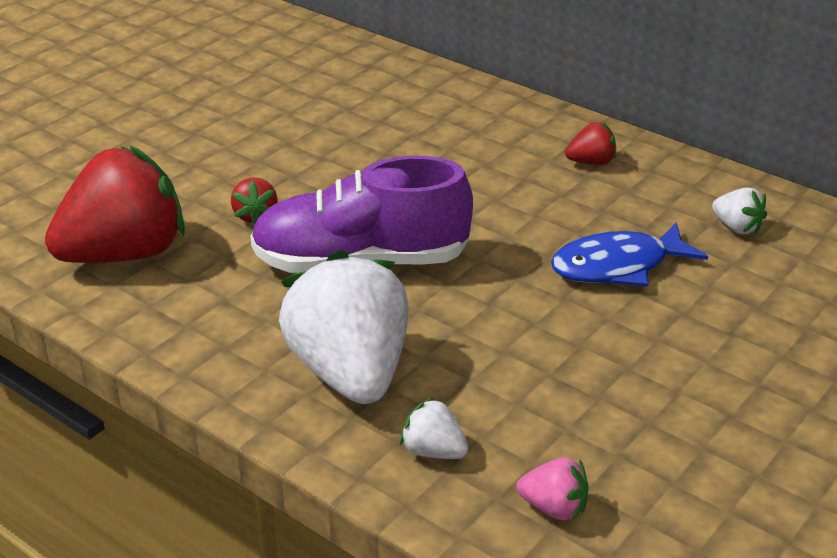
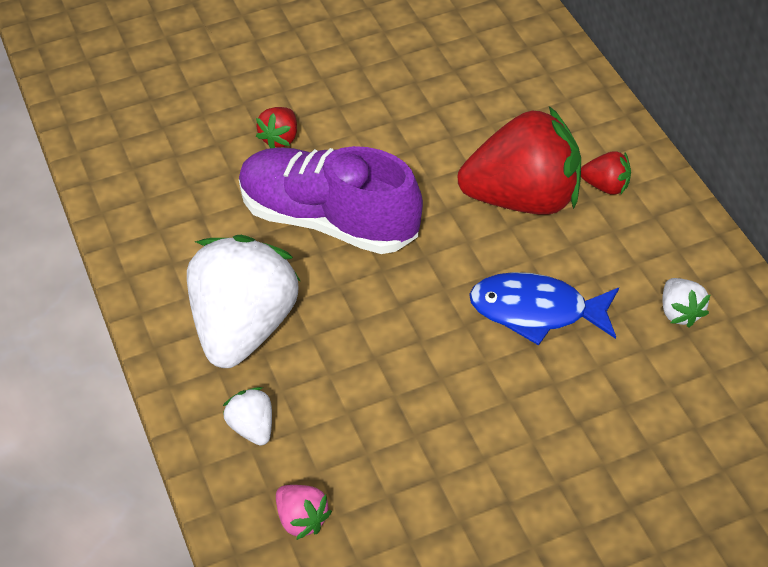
camera: 30 degrees right, 15 degrees up
(124, 254) = (158, 140): red strawberry -> red strawberry (522, 198)

